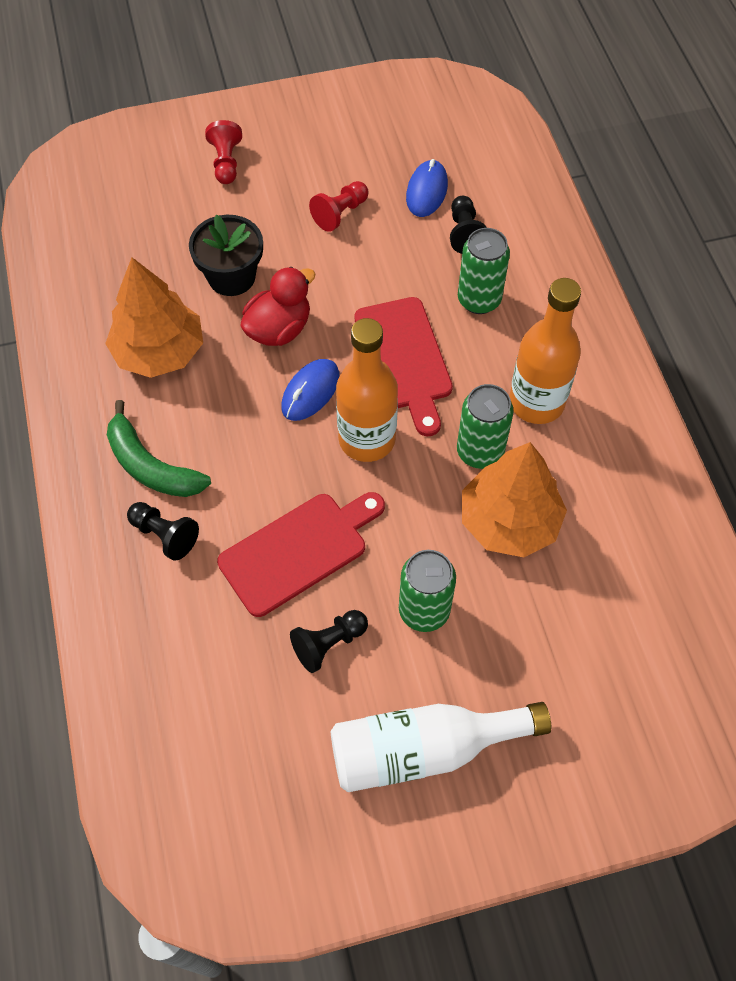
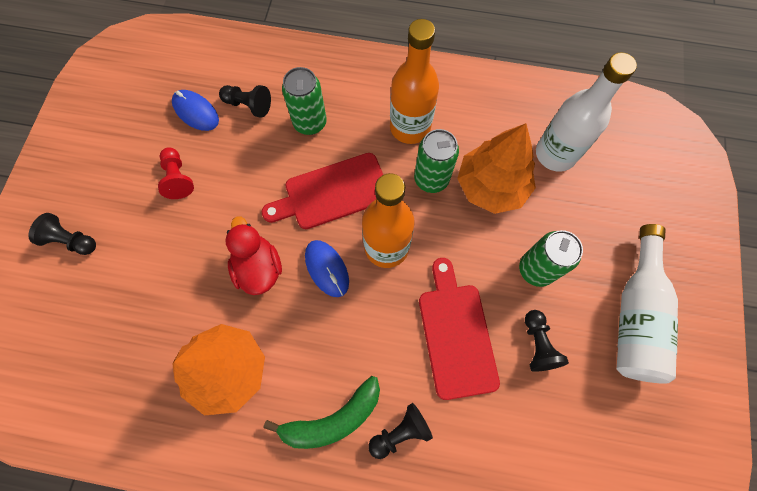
camera: 65 degrees left, 10 degrees up
(226, 162) = (71, 240): red pawn -> black pawn
(231, 277) = (188, 283): black flower pot -> none
(404, 359) = (332, 192): red cutting board -> red cutting board turned 150 degrees clockwise
(600, 581) = (555, 154): none -> white bottle

